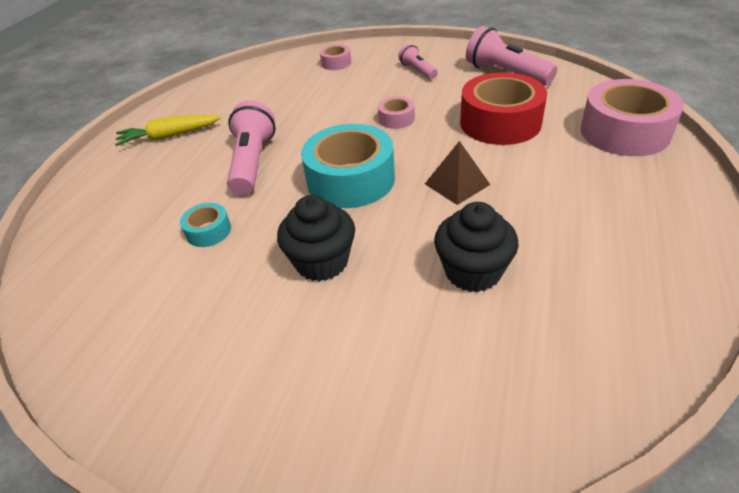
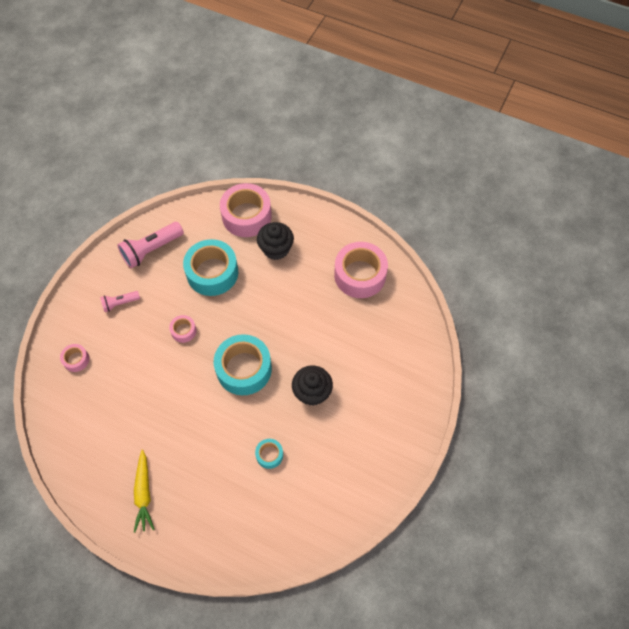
camera: 85 degrees left, 20 degrees up
(252, 163) = (204, 429): pink flashlight -> none
(457, 184) = (267, 313): brown pyramid -> none
(472, 271) = (336, 324): black cupcake -> black cupcake (276, 249)
(500, 122) = (212, 273): red tape -> turquoise tape
(606, 291) = (360, 275): none -> pink tape

